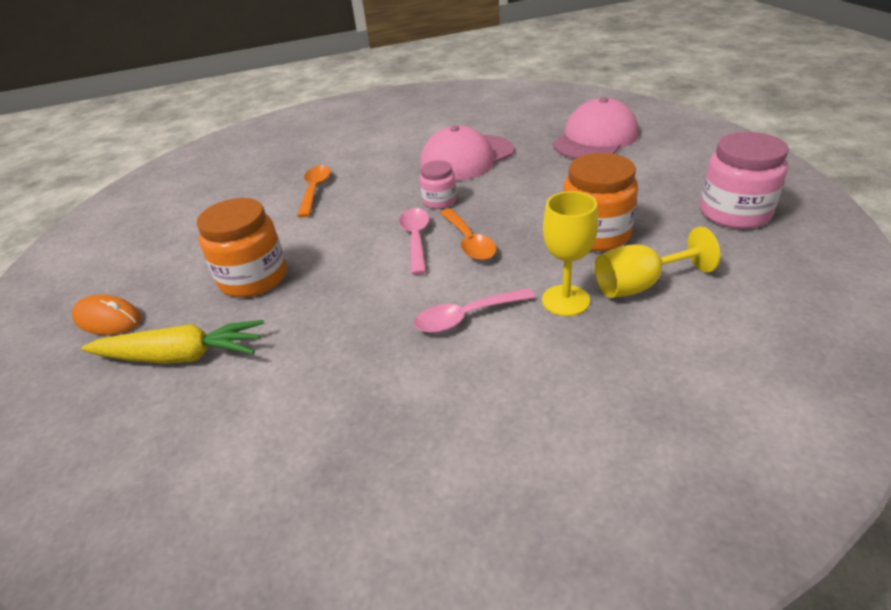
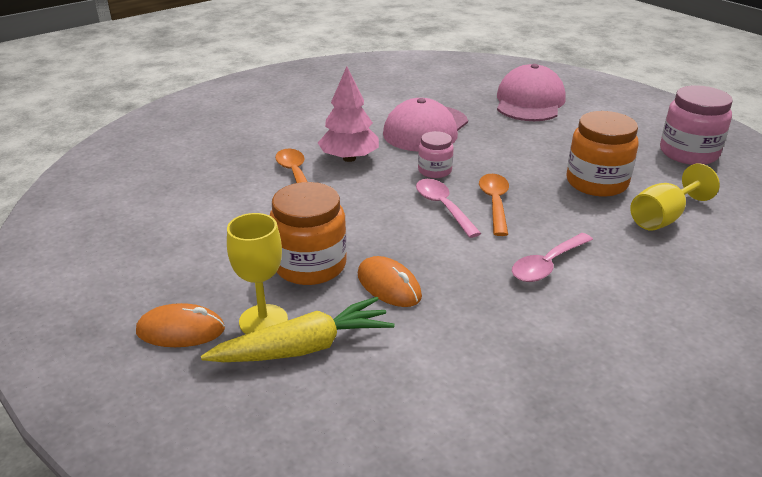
camera: 25 degrees left, 5 degrees down
(300, 310) = (389, 285): none -> orange mouse
(373, 180) = (349, 158): none -> pink tree
(469, 242) = (494, 203): orange spoon -> orange spoon turned 135 degrees counterclockwise
(565, 300) = (616, 238): yellow goblet -> yellow goblet (263, 321)

